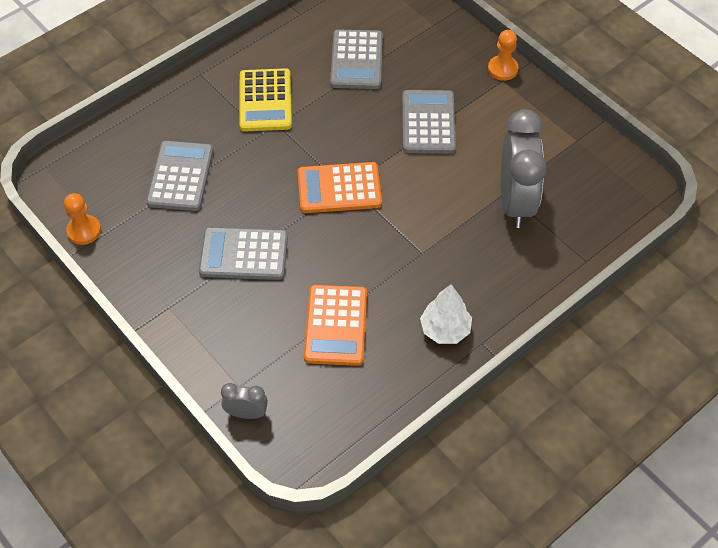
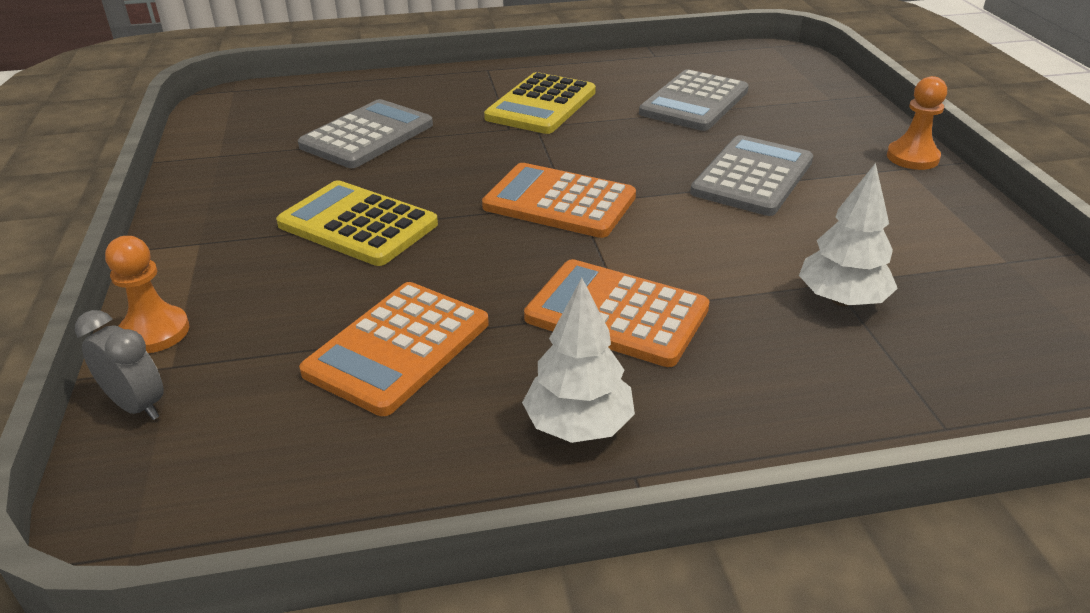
camera: 30 degrees right, 20 degrees down
(84, 231) = (202, 146): orange pawn -> orange pawn (155, 332)
(244, 254) = (357, 225): grey calculator -> yellow calculator
(420, 258) = (616, 314): none -> orange calculator
(515, 202) = (842, 300): grey clock -> white tree

